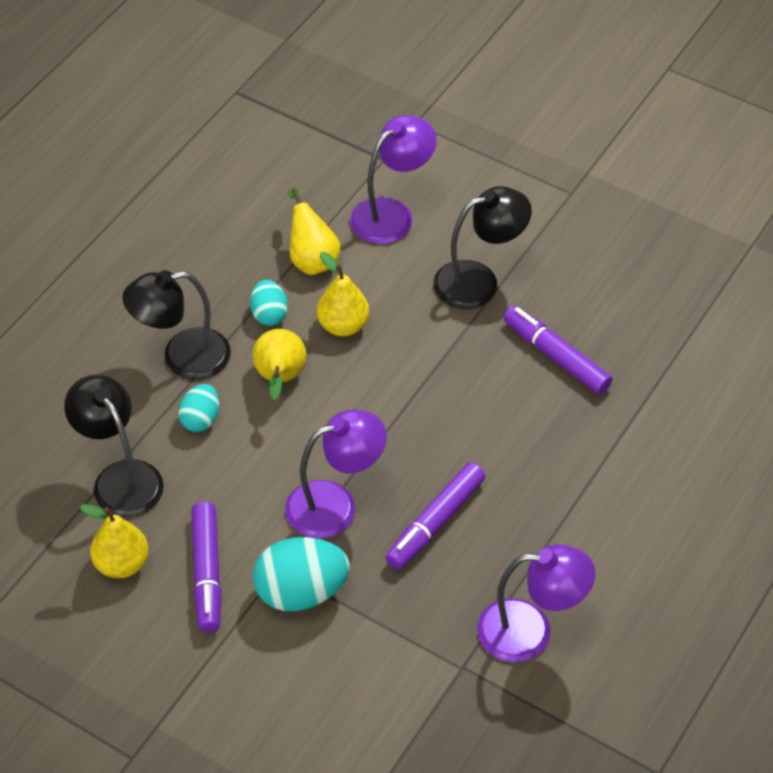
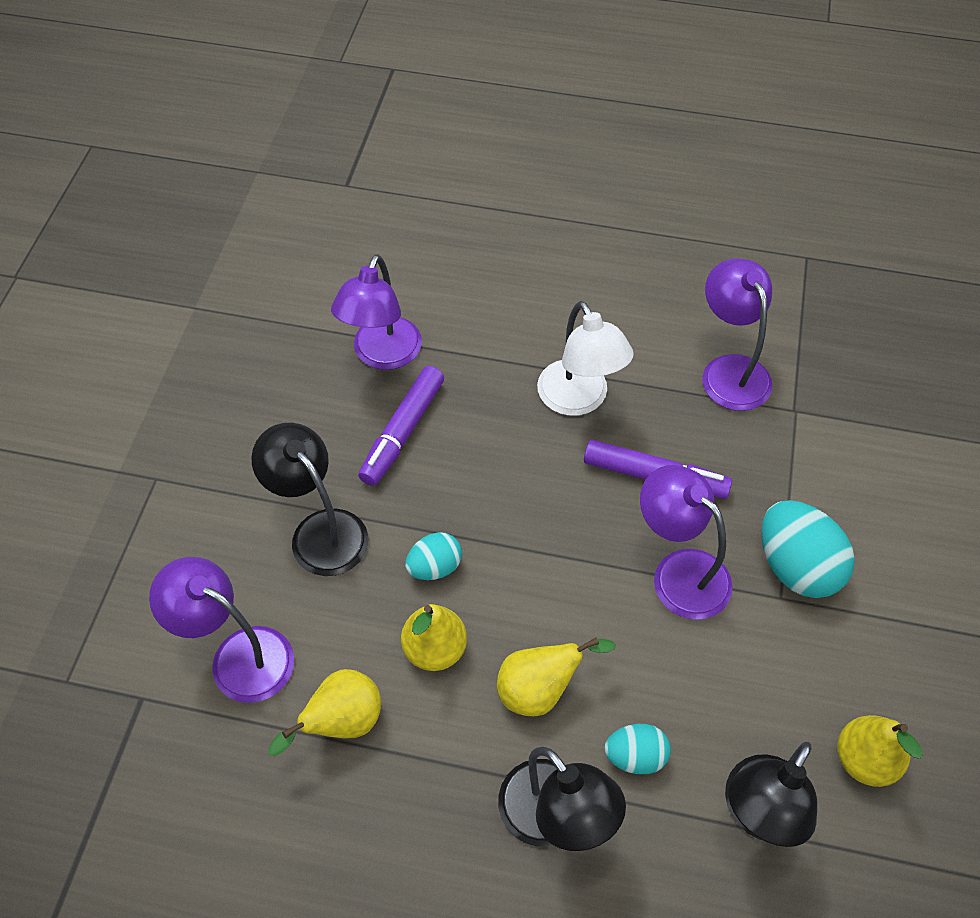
camera: 110 degrees left, 5 degrees up
(207, 573) = (825, 665): purple marker -> none
(269, 314) = (447, 740): turquoise egg -> turquoise egg (434, 567)
(542, 494) = (579, 400): none -> white lamp
(648, 363) = (382, 355): none -> purple lamp

